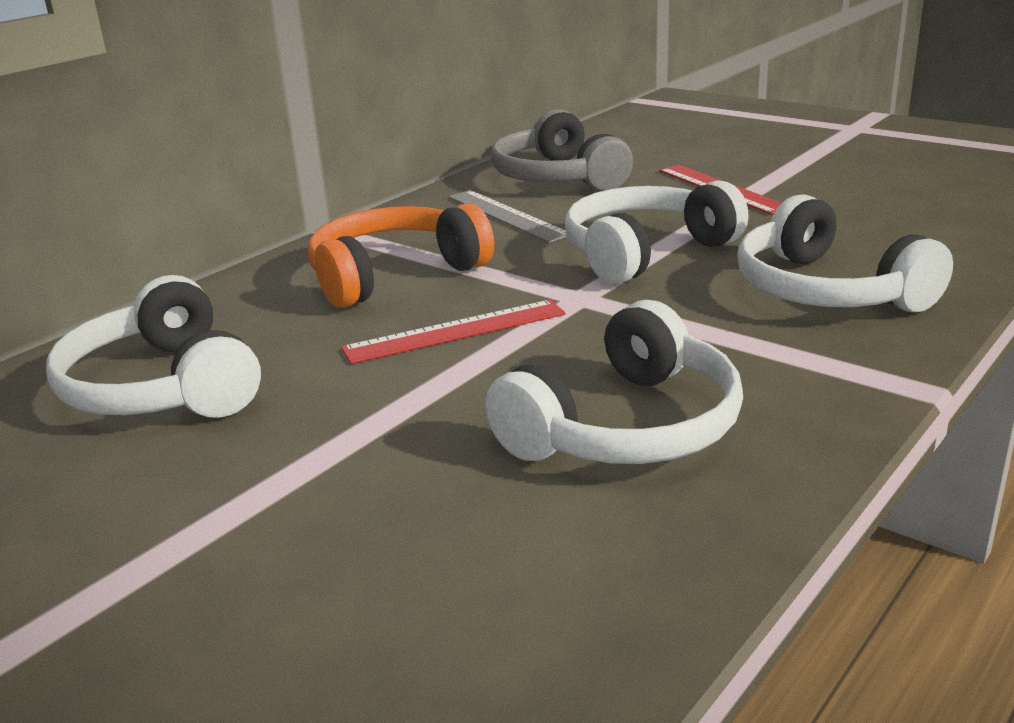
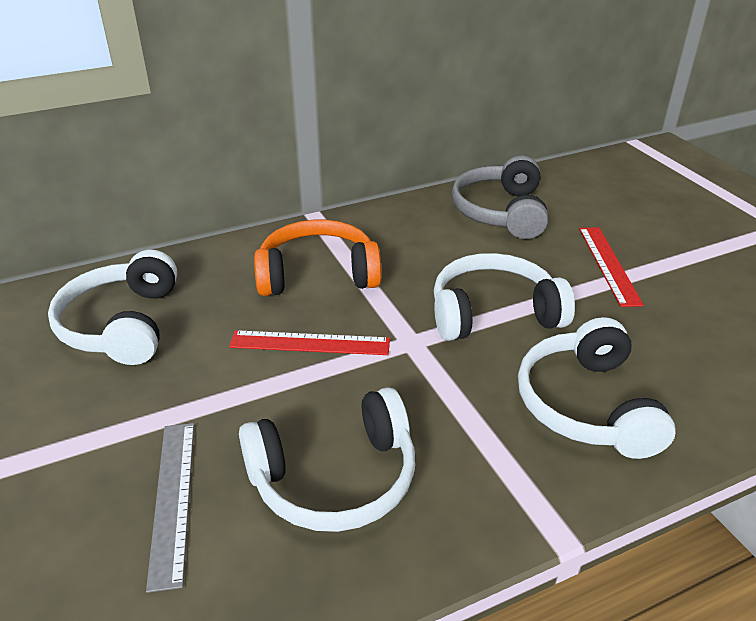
camera: 25 degrees right, 10 degrees up
(506, 216) = (433, 241): grey ruler -> grey ruler (172, 499)

